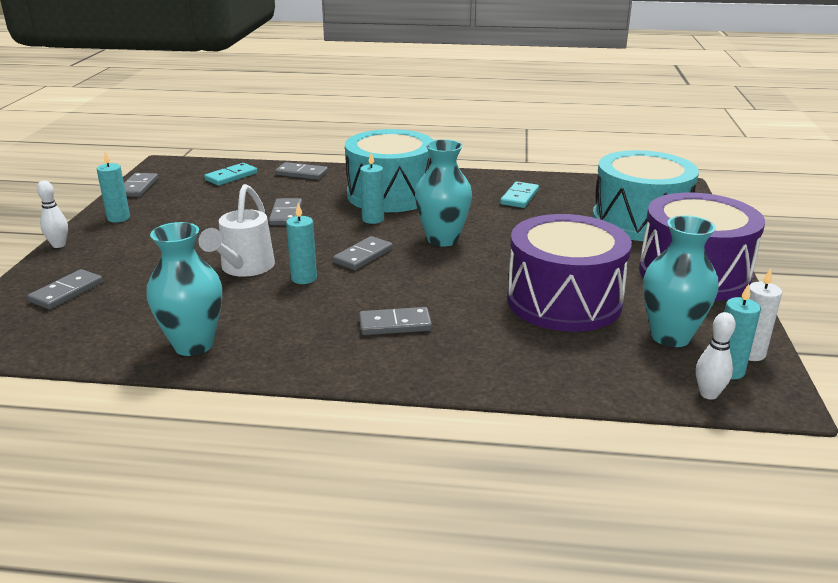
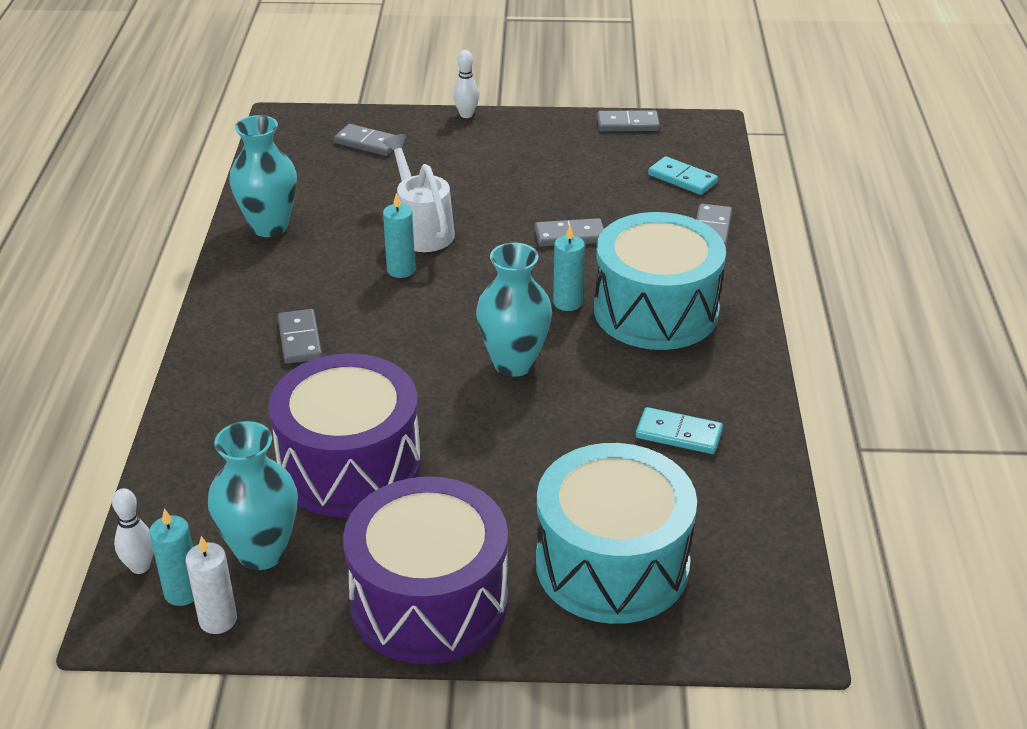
camera: 85 degrees right, 10 degrees up
(118, 218) = (537, 131): turquoise candle -> none
(244, 268) = (421, 229): white watering can -> white watering can turned 60 degrees clockwise
(363, 256) = (459, 304): grey domino -> none

